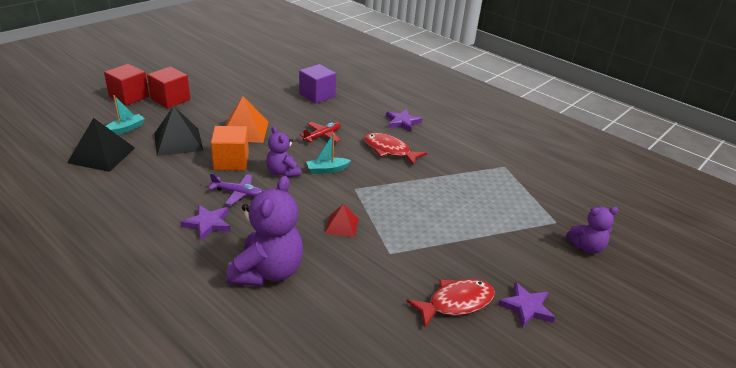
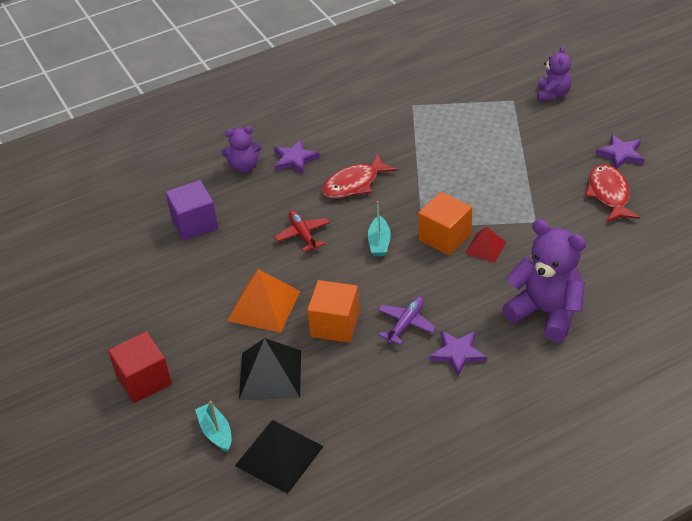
camera: 65 degrees left, 10 degrees up
(129, 97) = (114, 430): red cube -> none
(282, 172) = (373, 281): purple teddy bear -> purple teddy bear (244, 167)
(346, 201) = (445, 237): none -> orange cube

